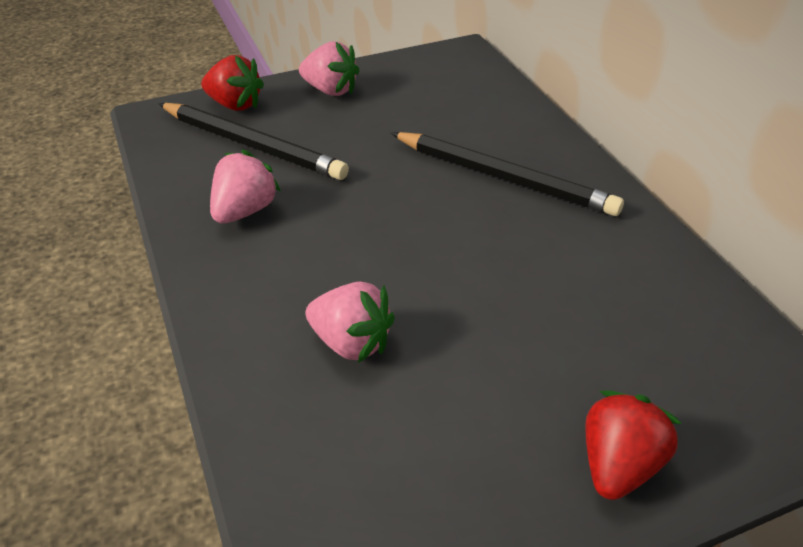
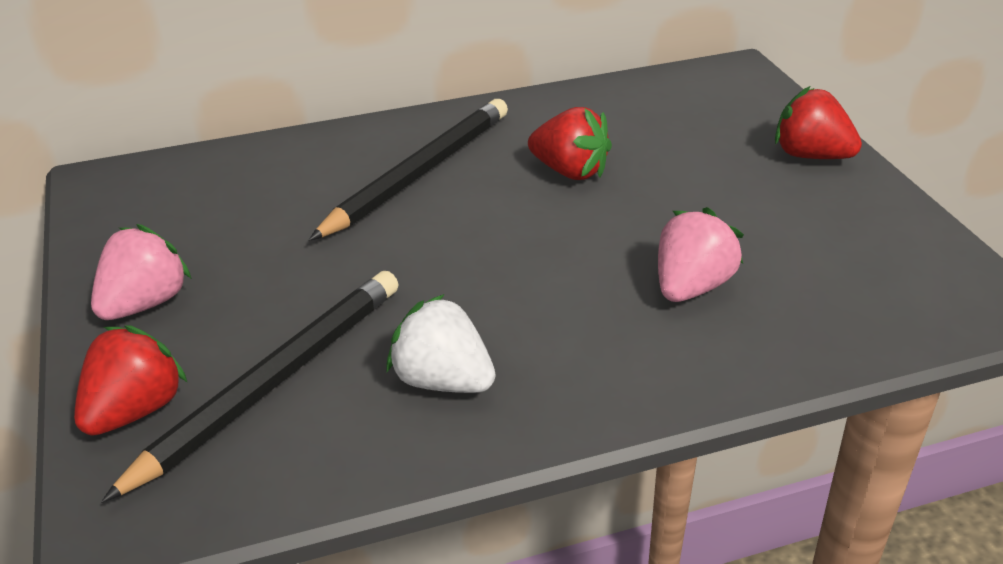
camera: 85 degrees left, 5 degrees down
(245, 211) = (443, 381): pink strawberry -> white strawberry
(529, 264) = (570, 171): none -> red strawberry

